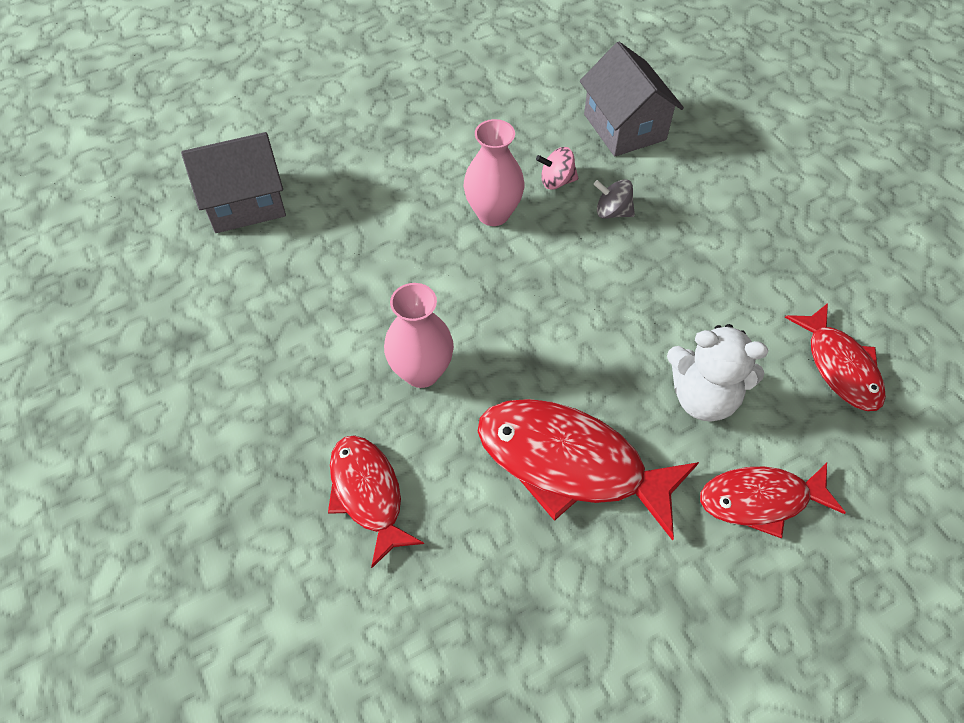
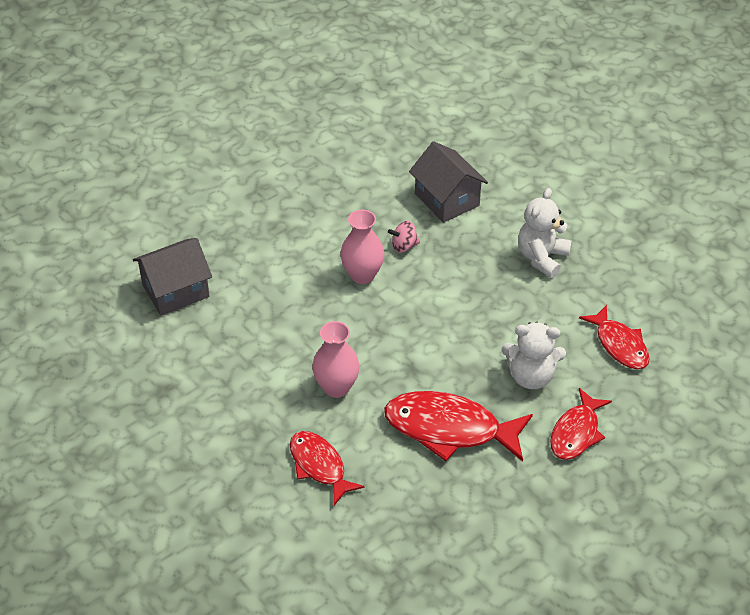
camera: 10 degrees left, 10 degrees down
(612, 212) = (448, 263): grey spinning top -> none
(741, 221) = (542, 258): none -> white teddy bear
(761, 500) = (576, 432): red fish -> red fish turned 45 degrees counterclockwise

